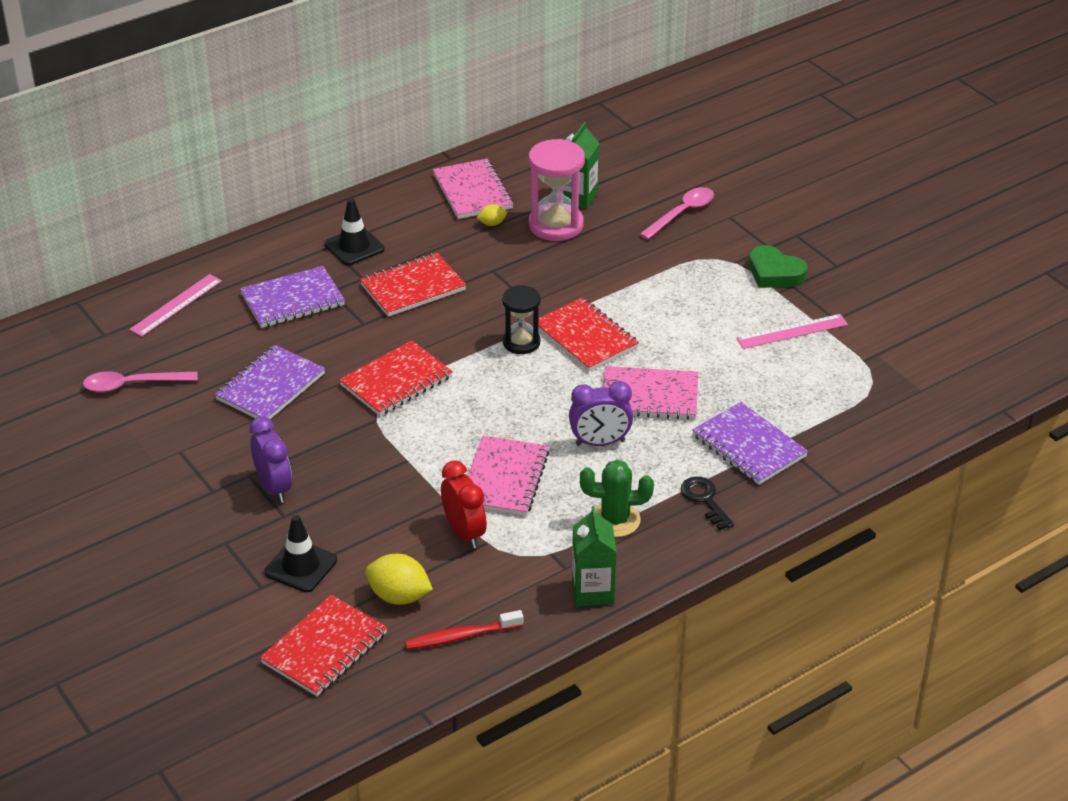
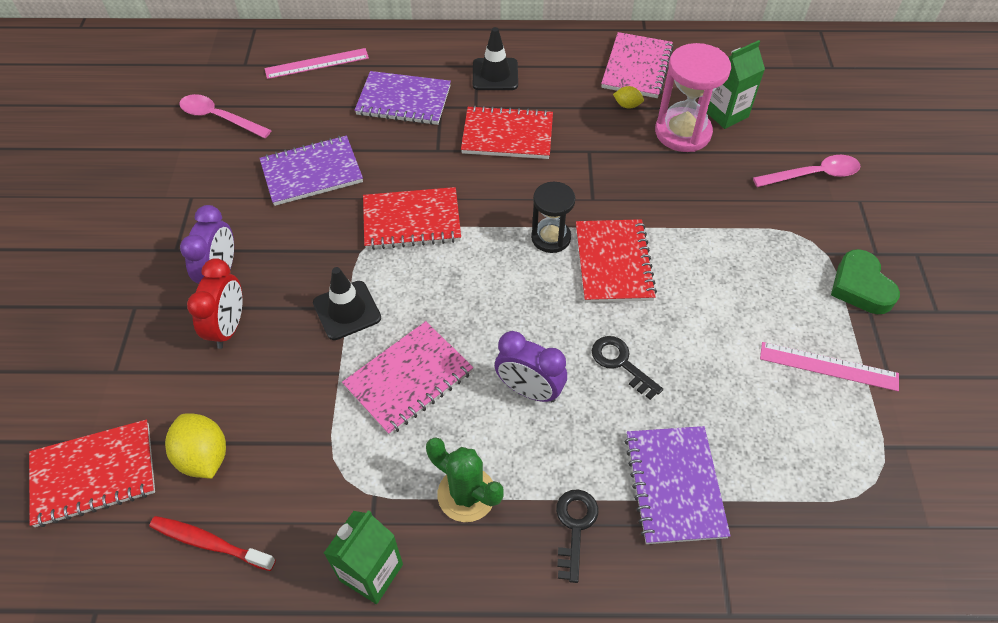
camera: 35 degrees right, 15 degrees up
(301, 566) = (162, 369): black traffic cone -> black traffic cone (347, 310)
(464, 533) = (321, 420): red clock -> red clock (229, 327)
(649, 396) = (621, 363): pink notebook -> black key

